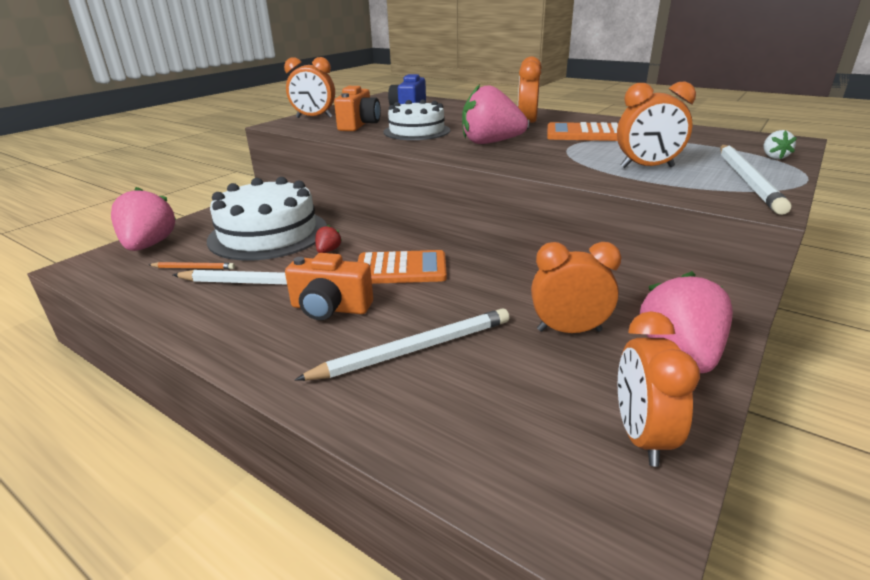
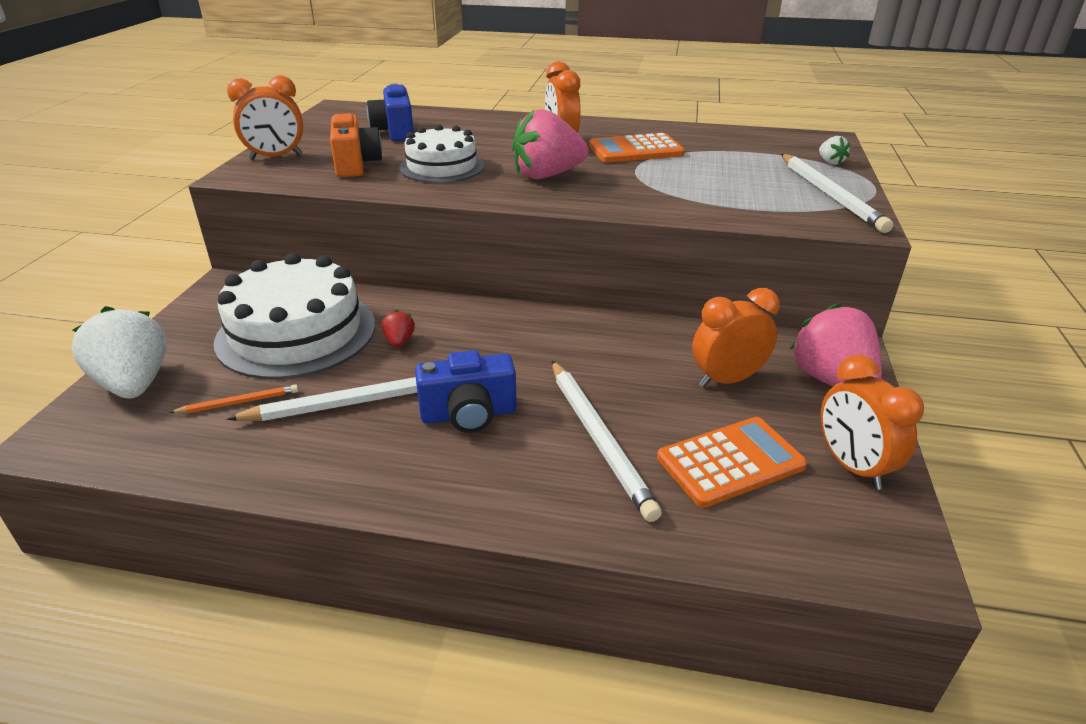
camera: 25 degrees left, 5 degrees up
(149, 245) = (134, 384): pink strawberry -> white strawberry
(330, 308) = (469, 414): orange camera -> blue camera
(401, 269) = (507, 347): orange calculator -> orange calculator (730, 462)
(414, 349) = (599, 438): white pencil -> white pencil turned 120 degrees clockwise
(647, 167) = (733, 190): orange clock -> none

